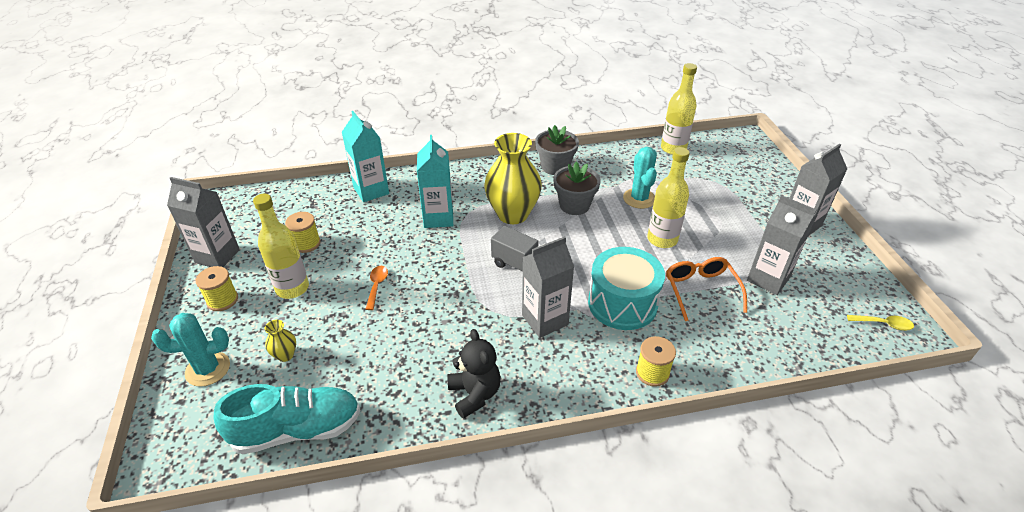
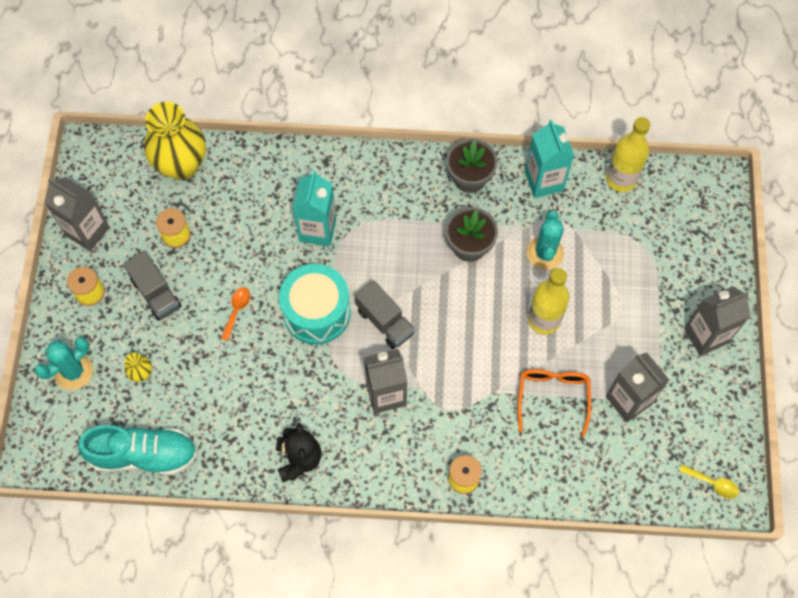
camera: 15 degrees right, 25 degrees up
(208, 369) = (74, 372): turquoise cactus -> turquoise cactus turned 45 degrees counterclockwise
(292, 288) = (156, 293): yellow bottle -> grey truck
(371, 191) = (254, 169): turquoise carton -> turquoise carton (544, 181)
(512, 214) = (398, 243): yellow vase -> yellow vase (182, 165)
(622, 303) = (468, 393): turquoise drum -> turquoise drum (317, 312)

